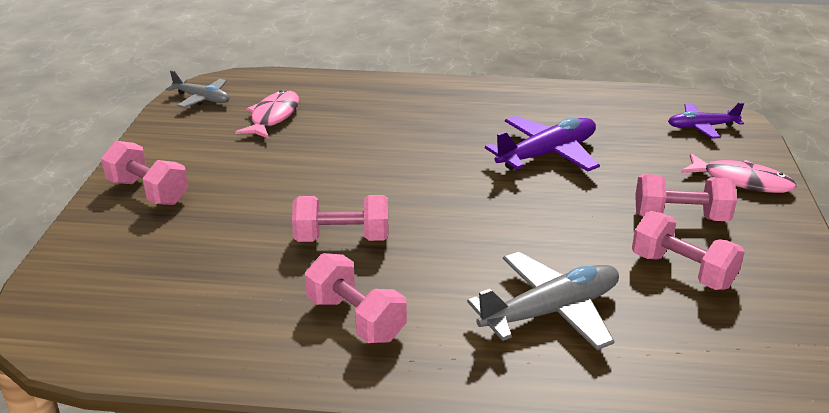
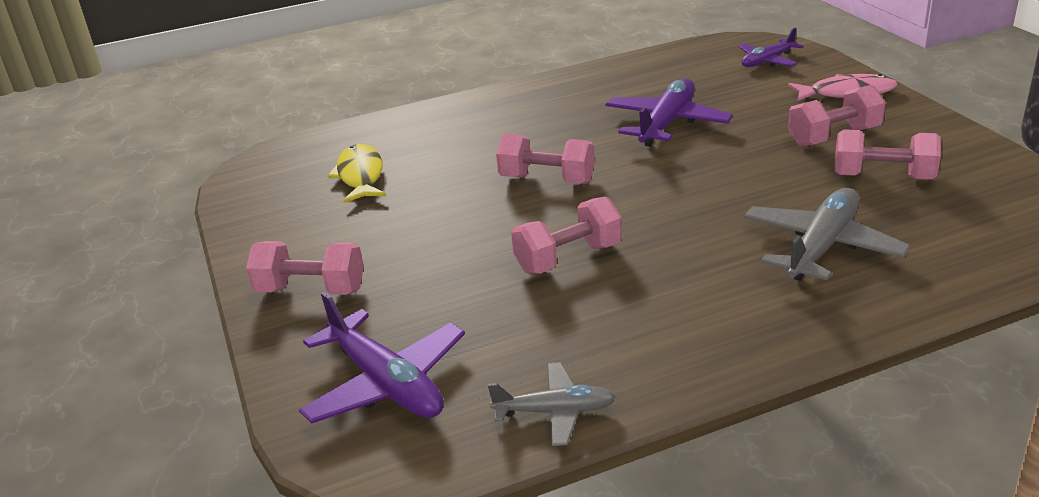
camera: 25 degrees left, 0 degrees up
(117, 282) = (386, 384): none -> purple plane
(202, 99) = (258, 184): grey plane -> grey plane (555, 411)
(273, 117) = (360, 176): pink fish -> yellow fish
(356, 319) = (666, 319): pink dumbbell -> pink dumbbell (547, 180)

